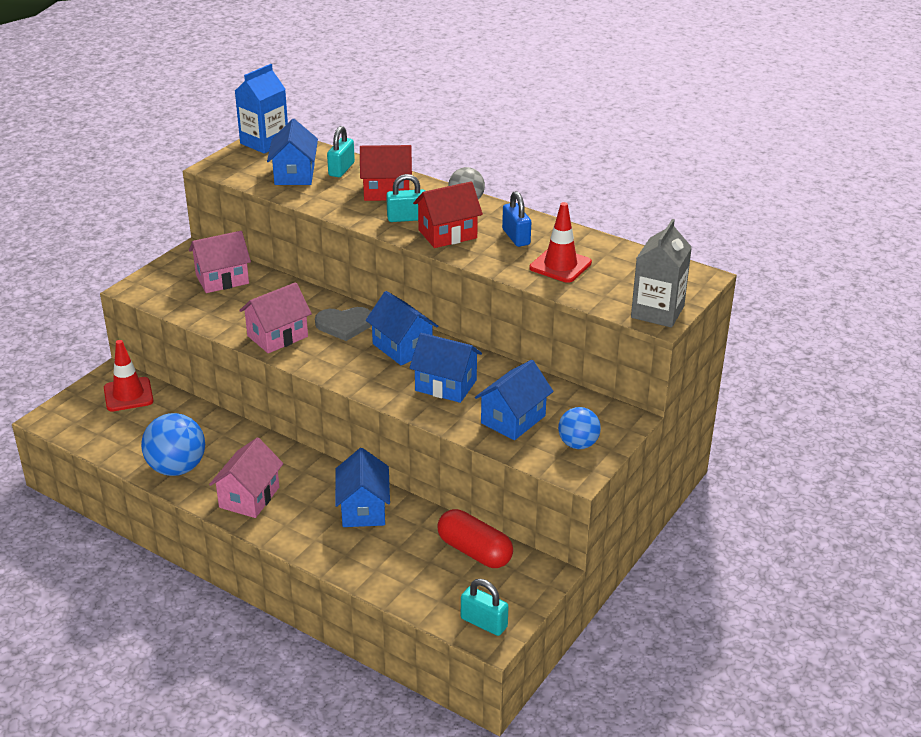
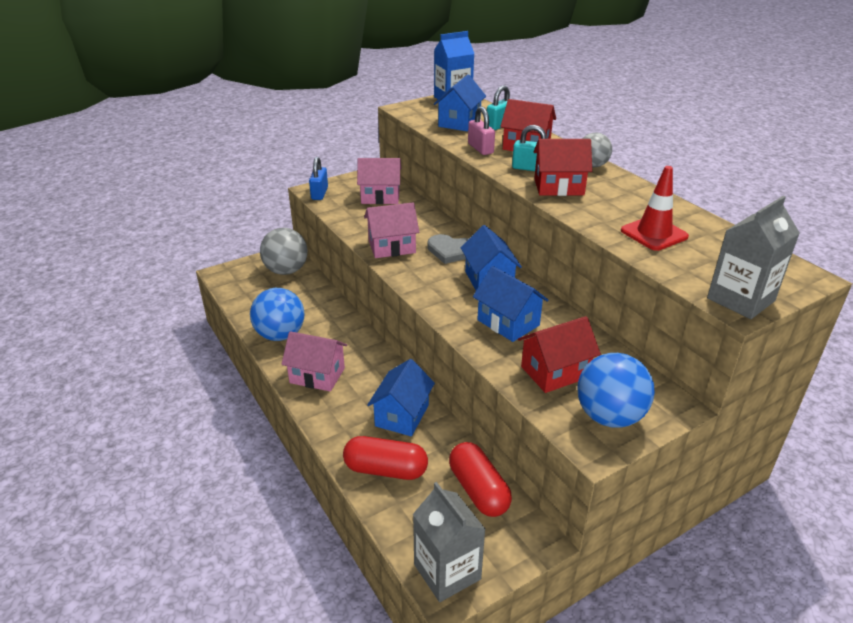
camera: 25 degrees right, 0 degrees up
(128, 395) = (286, 271): red traffic cone -> grey ball
(249, 497) = (317, 375): pink house -> pink house turned 60 degrees clockwise
(340, 204) = (480, 149): none -> pink padlock
(378, 561) = (385, 469): none -> red capsule
(484, 623) = (447, 572): turquoise padlock -> grey carton
(513, 419) = (555, 372): blue house -> red house
(516, 237) = (622, 201): blue padlock -> blue padlock (319, 193)
(578, 444) = (609, 416): blue ball -> blue ball, size x1.59

